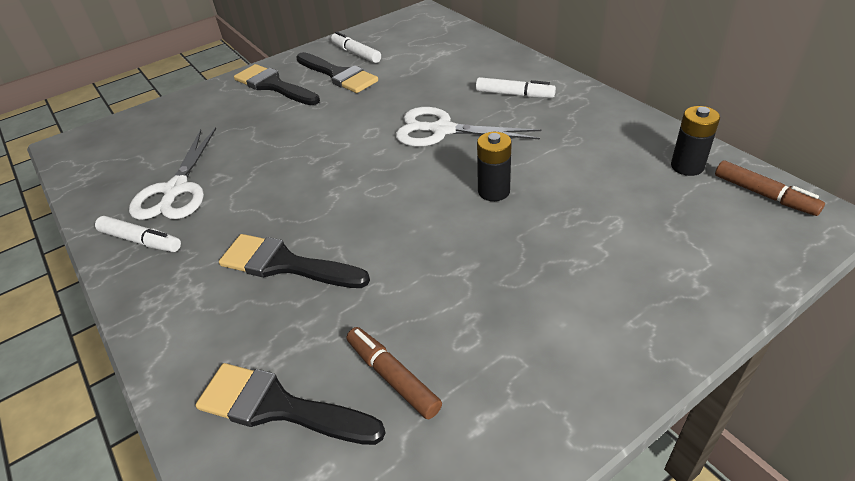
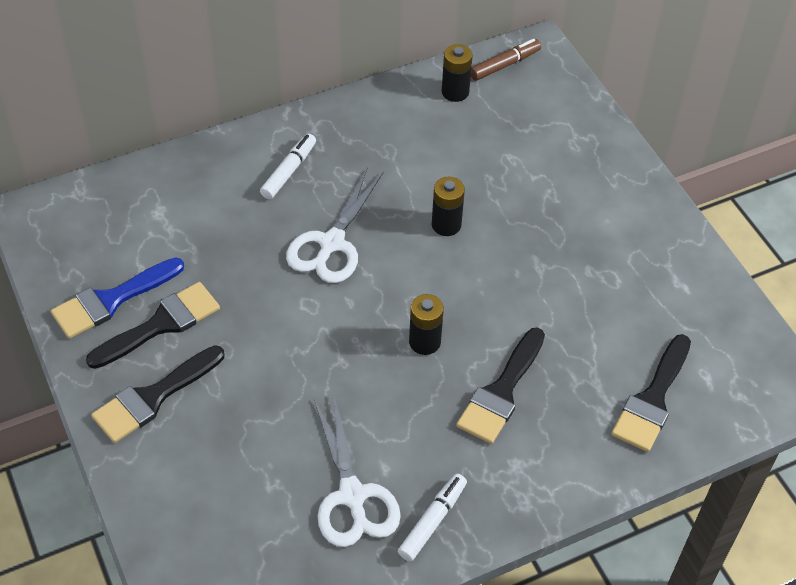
camera: 85 degrees left, 10 degrees up
(176, 190) = (352, 495): white scissors -> white scissors turned 60 degrees clockwise
(341, 202) = (424, 342): none -> black battery
(356, 53) = (111, 300): white marker -> blue brush
(392, 377) = (637, 327): brown marker -> none

